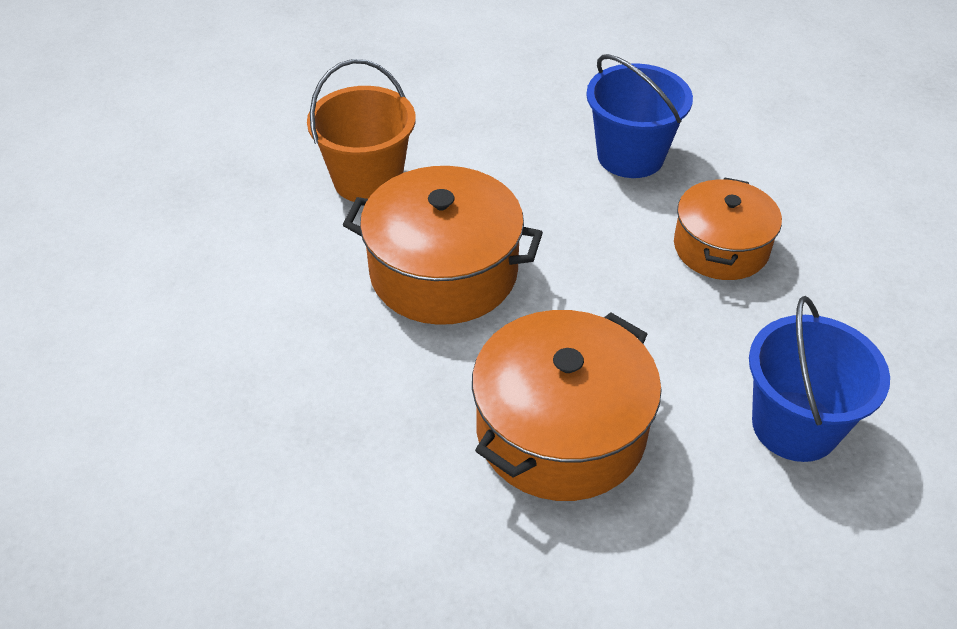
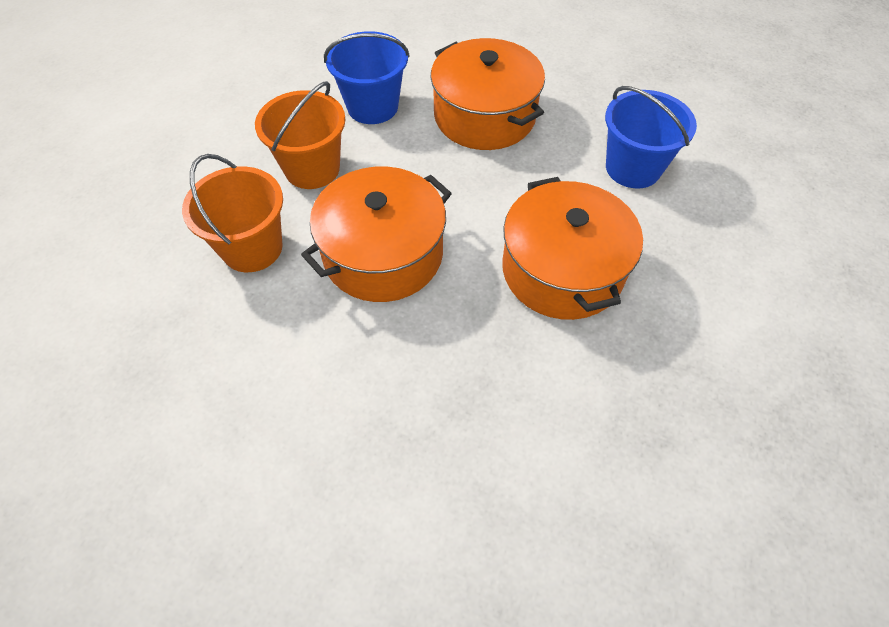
camera: 55 degrees left, 10 degrees up
(500, 162) = (312, 169): none -> orange bucket
(720, 247) = (484, 116): orange pot -> orange pot, size x1.52

